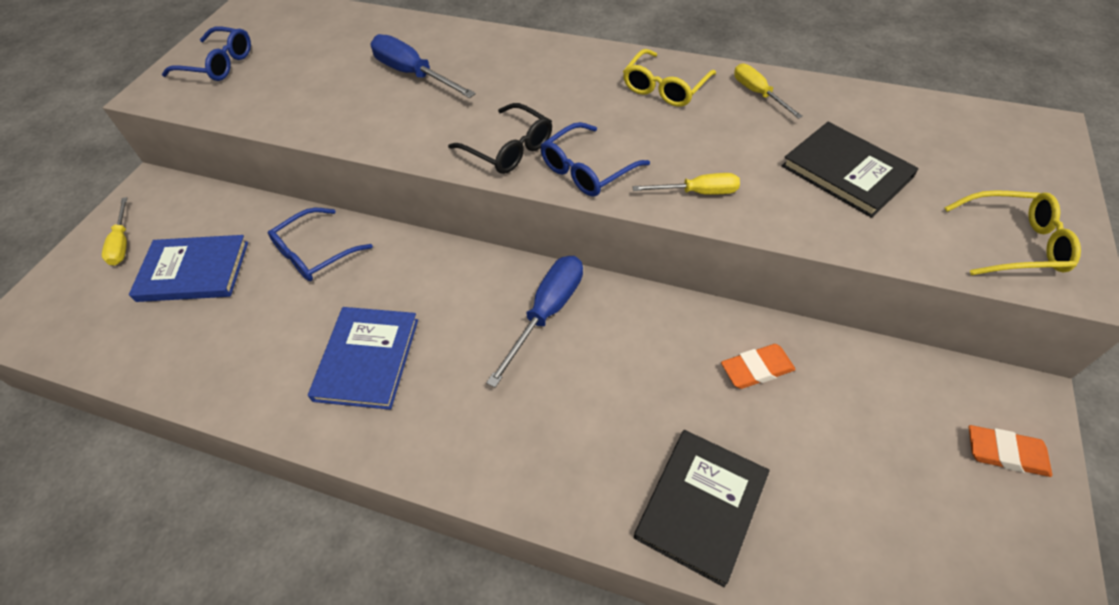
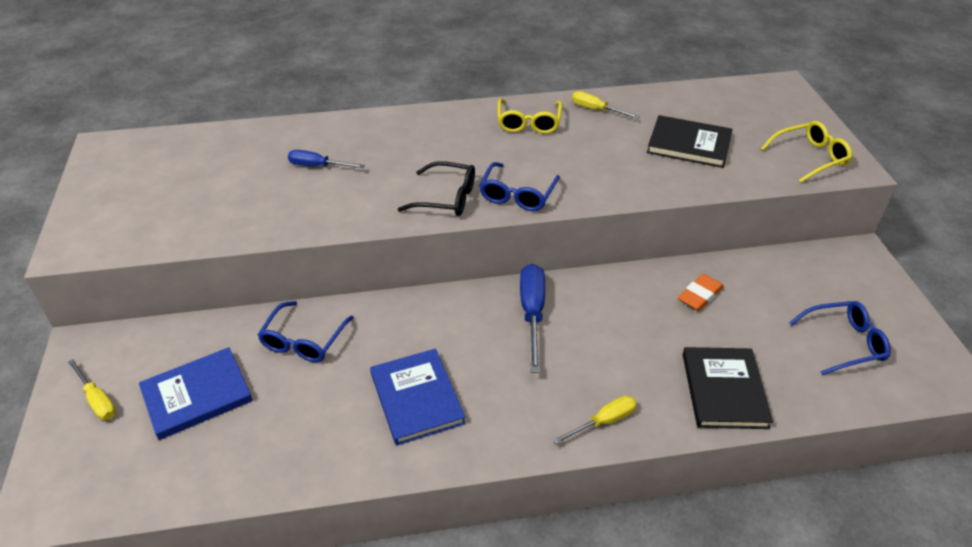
camera: 30 degrees left, 10 degrees down
(218, 64) = (117, 207): blue glasses -> blue glasses (844, 343)
(413, 74) = (318, 166): blue screwdriver -> blue screwdriver, size x0.62
(697, 192) = (606, 186): yellow screwdriver -> yellow screwdriver (604, 421)
(1005, 453) = (868, 287): orange eraser -> none

